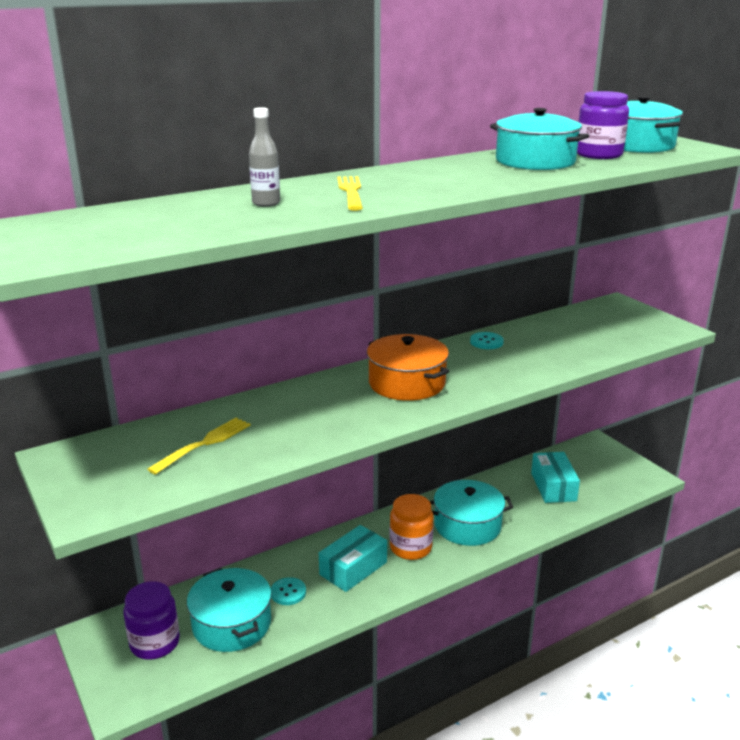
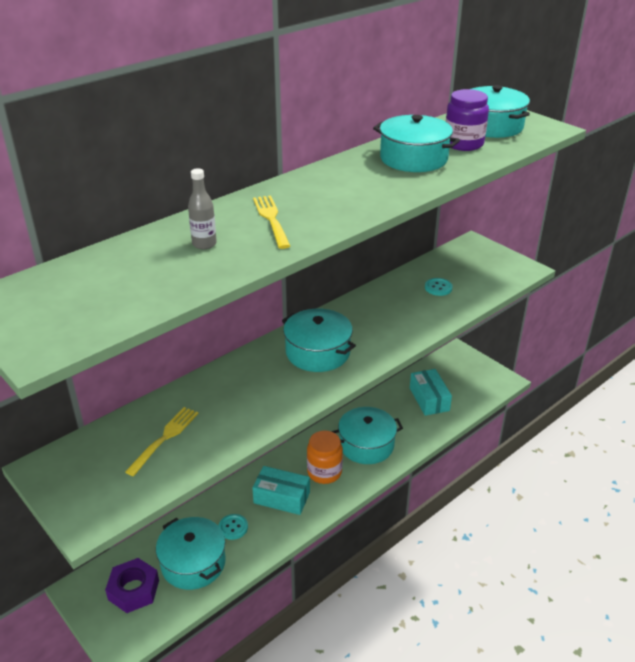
camera: 10 degrees left, 10 degrees up
(155, 643) = (133, 590): purple jar -> purple nut
(353, 568) = (281, 498): turquoise box -> turquoise box turned 75 degrees clockwise
(406, 383) = (318, 352): orange pot -> turquoise pot
(486, 342) = (374, 299): turquoise button -> turquoise button (438, 288)

